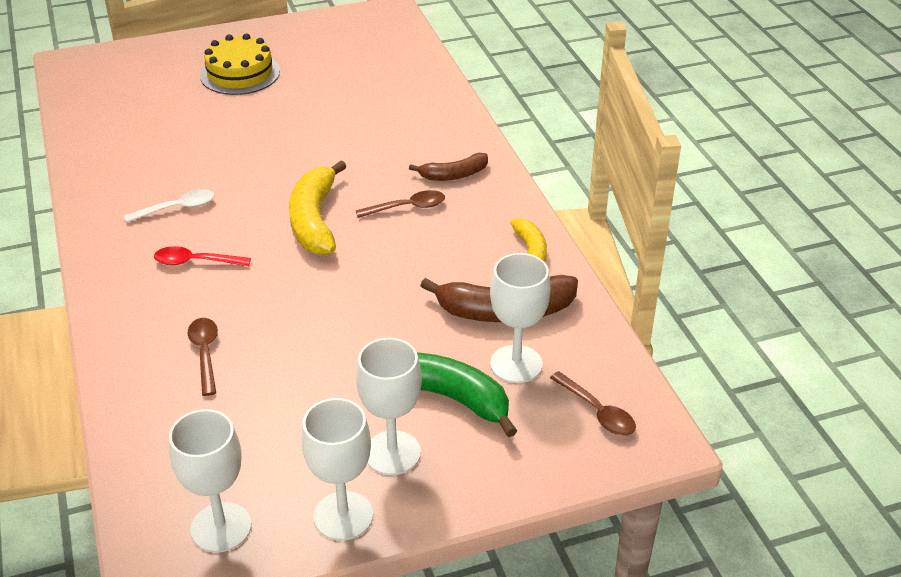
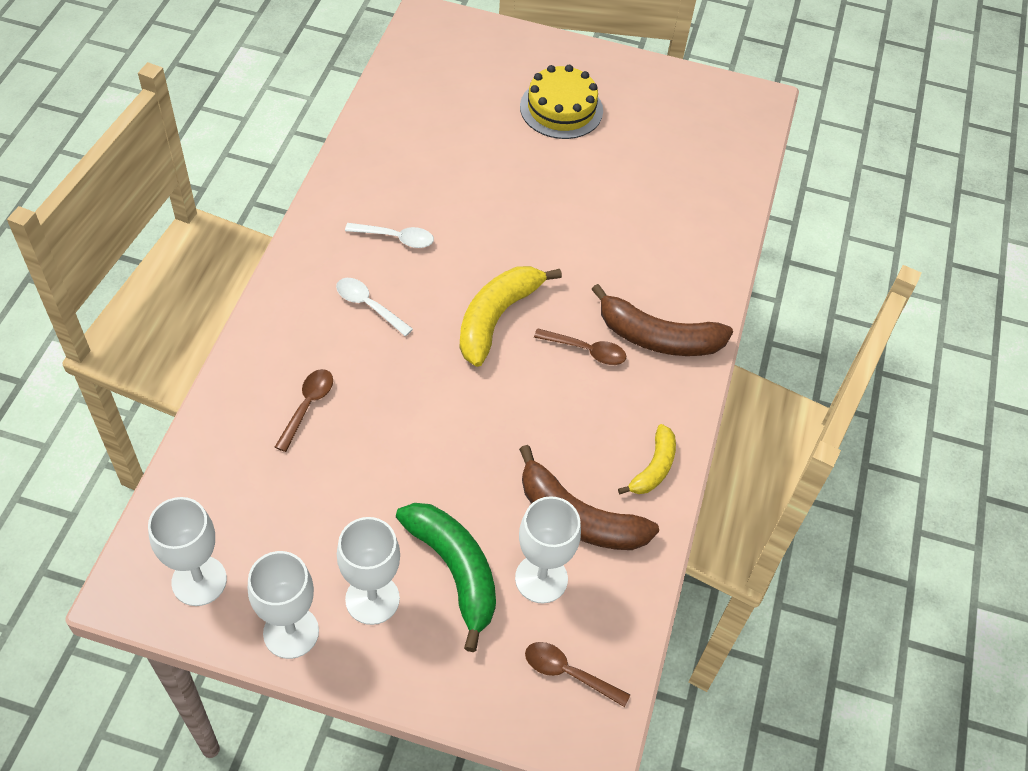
camera: 30 degrees right, 15 degrees up
(195, 262) = (368, 305): red spoon -> white spoon
(454, 175) = (657, 337): brown banana -> brown banana, size x1.69
(597, 412) = (568, 673): brown spoon -> brown spoon turned 120 degrees clockwise

